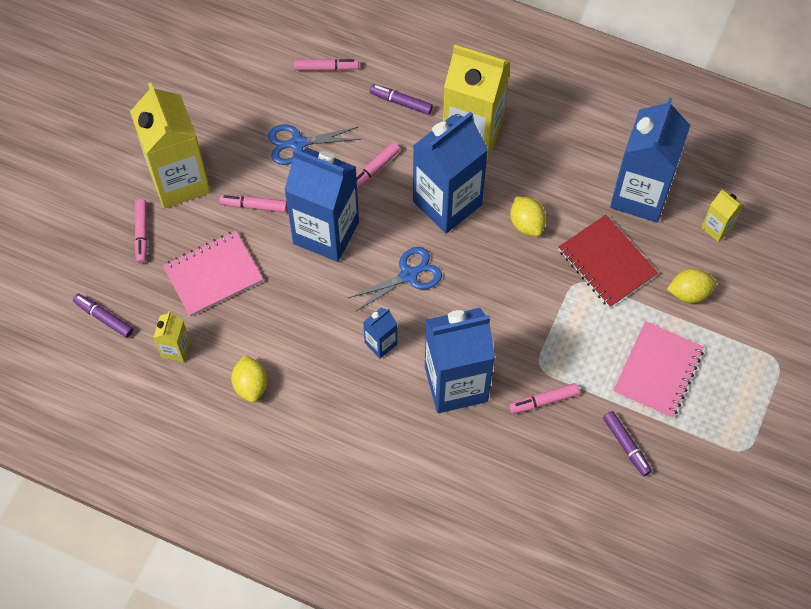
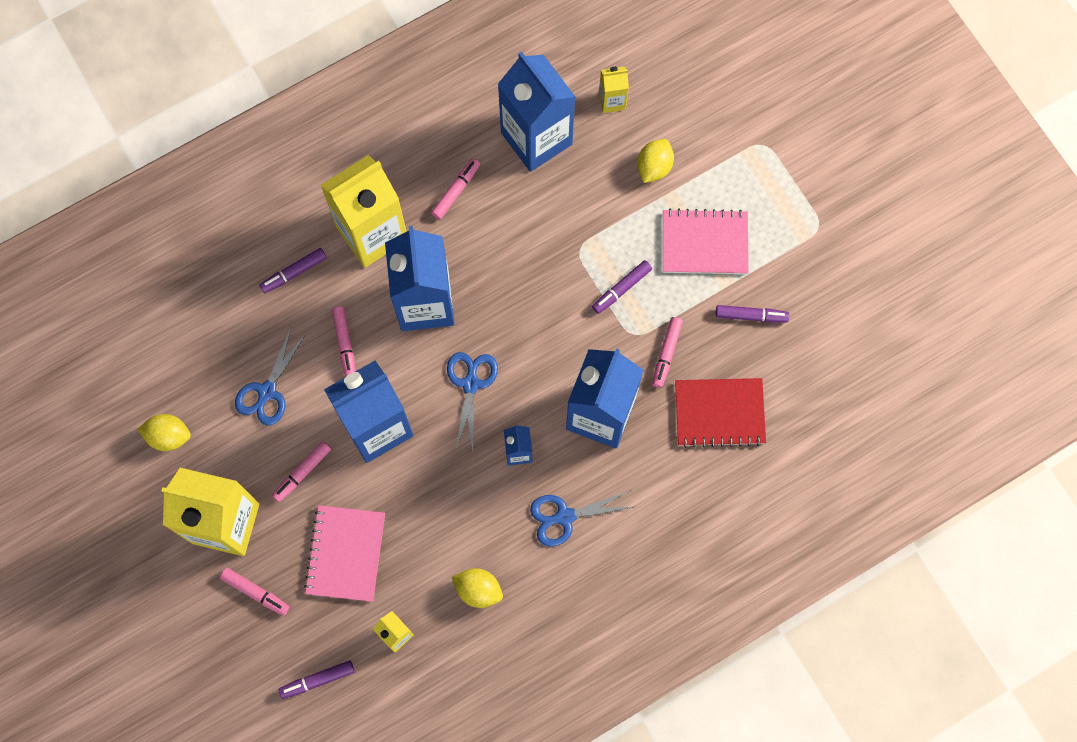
camera: 55 degrees left, 10 degrees up
(326, 68) = (206, 314): pink marker -> pink marker (456, 191)
(353, 410) = (564, 517): none -> blue scissors
(526, 224) = (494, 251): yellow lemon -> yellow lemon (169, 436)
(570, 333) = (621, 289): none -> purple marker
(606, 262) = (579, 212): red notebook -> red notebook (719, 413)
(658, 371) = (704, 243): pink notebook -> pink notebook turned 60 degrees counterclockwise

